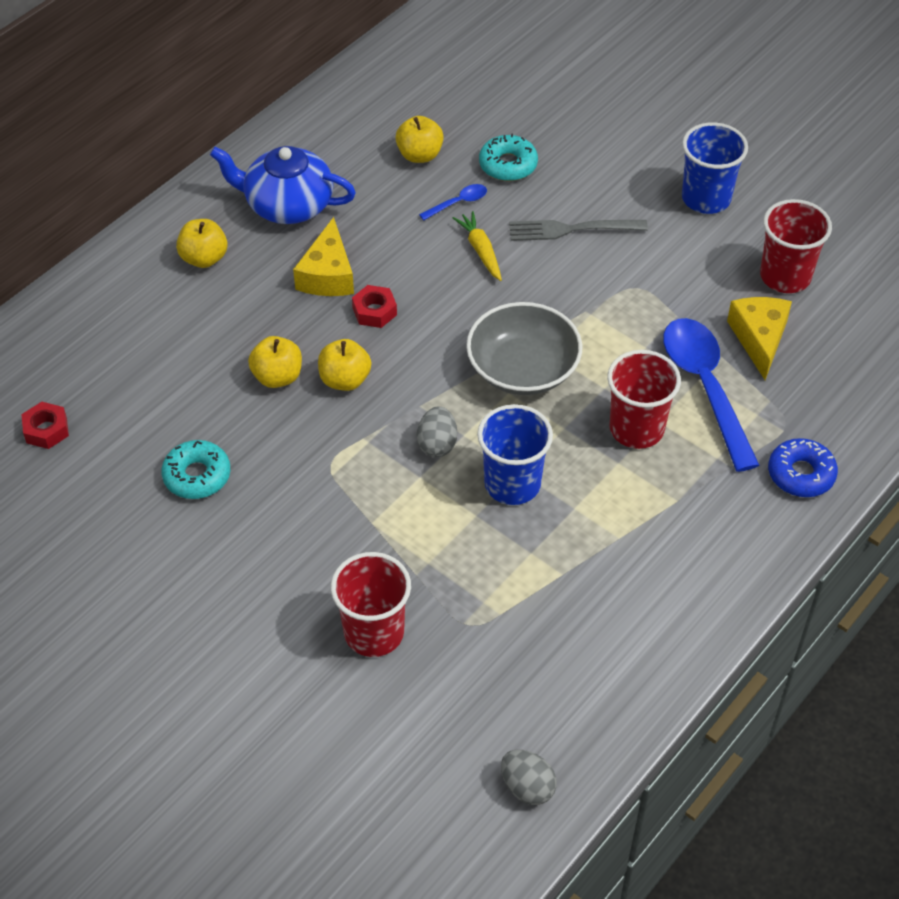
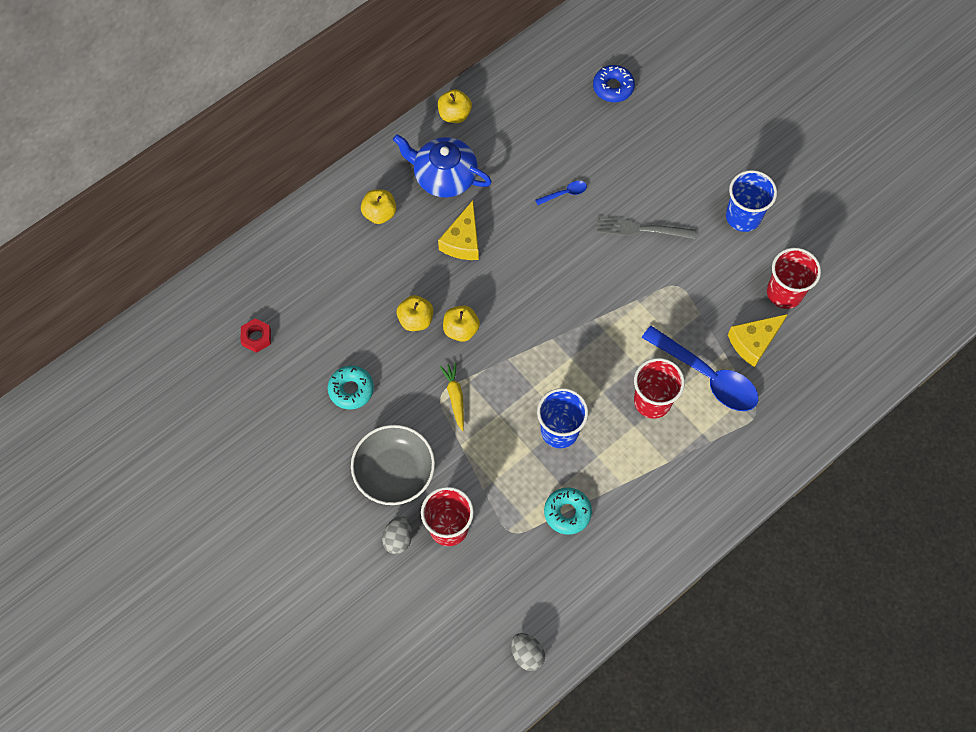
camera: 10 degrees right, 15 degrees up
(374, 311) = (490, 276): red nut -> none
(419, 155) = (544, 147): yellow apple -> yellow apple (454, 115)
(437, 444) = (514, 391): grey egg -> grey egg (398, 539)
(480, 250) = (573, 237): yellow carrot -> yellow carrot (455, 397)
(508, 165) = (606, 165): turquoise donut -> turquoise donut (567, 512)
(523, 369) = (584, 340): grey bowl -> grey bowl (394, 472)
(705, 387) = (707, 376): blue spoon -> blue spoon turned 135 degrees clockwise
(759, 339) = (753, 342): yellow cheese -> yellow cheese turned 135 degrees counterclockwise
(801, 474) = (757, 455): blue donut -> blue donut (613, 87)

